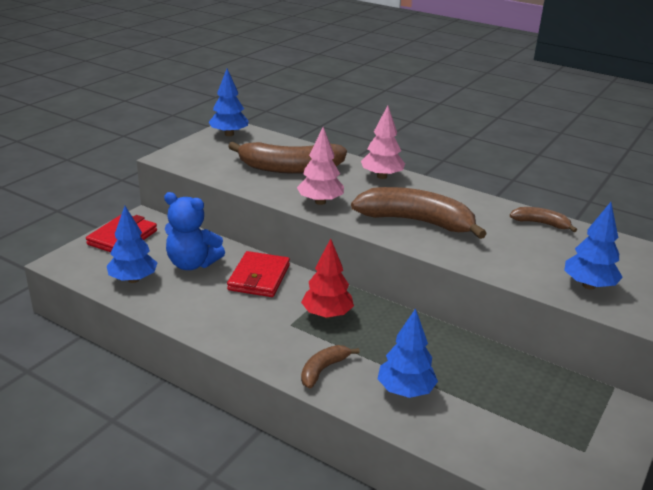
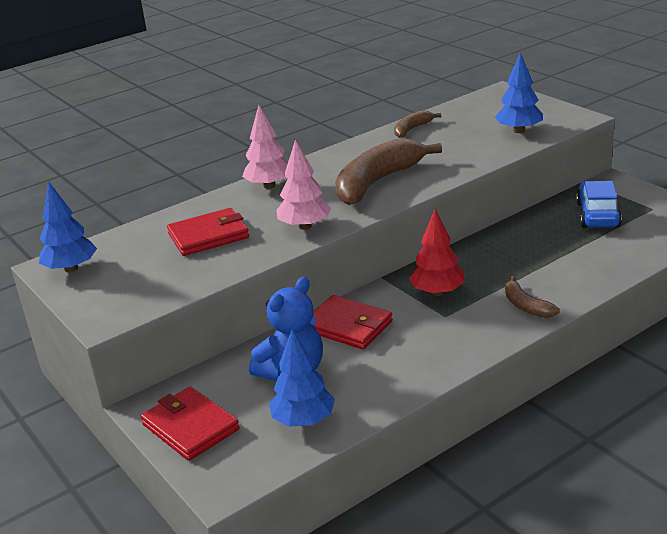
camera: 65 degrees left, 0 degrees up
(290, 168) = (209, 236): brown banana -> red wallet
(405, 391) = (567, 269): blue tree -> none
(536, 404) = (597, 215): none -> blue car

